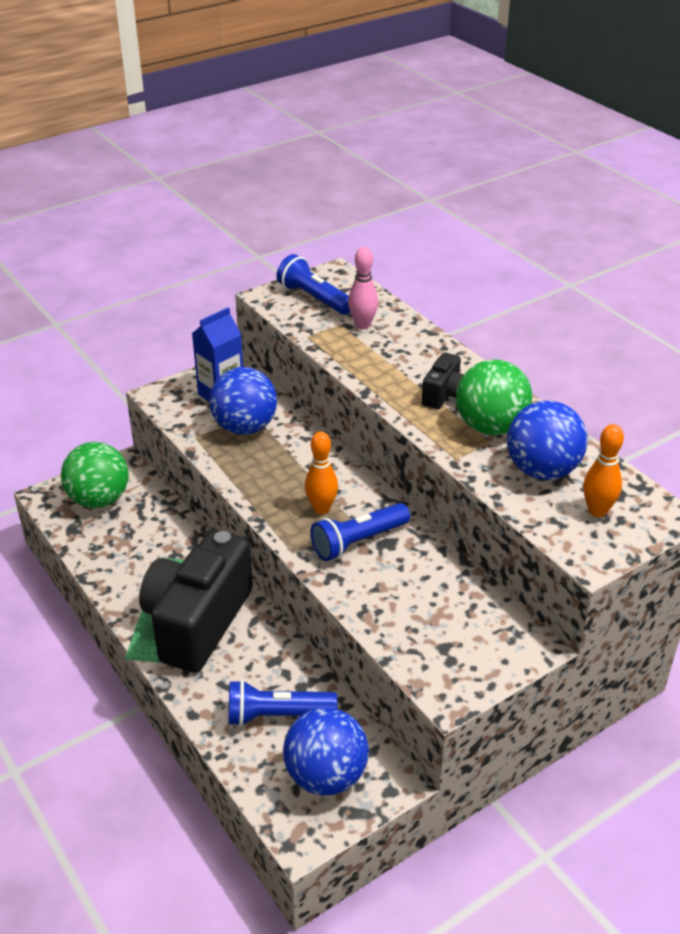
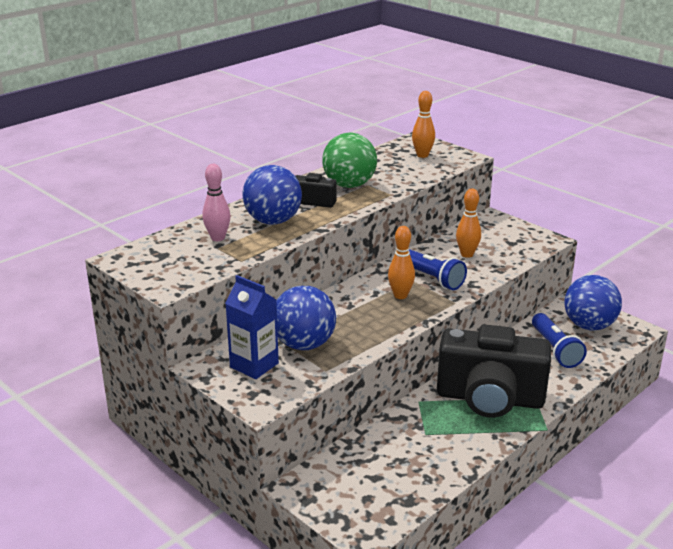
camera: 100 degrees left, 10 degrees down
(99, 499) = (358, 492): green ball -> none
(314, 298) = (172, 263): blue flashlight -> none
(415, 589) = (467, 254): none -> orange bowling pin
(542, 470) = (390, 169): blue ball -> blue ball (273, 221)

